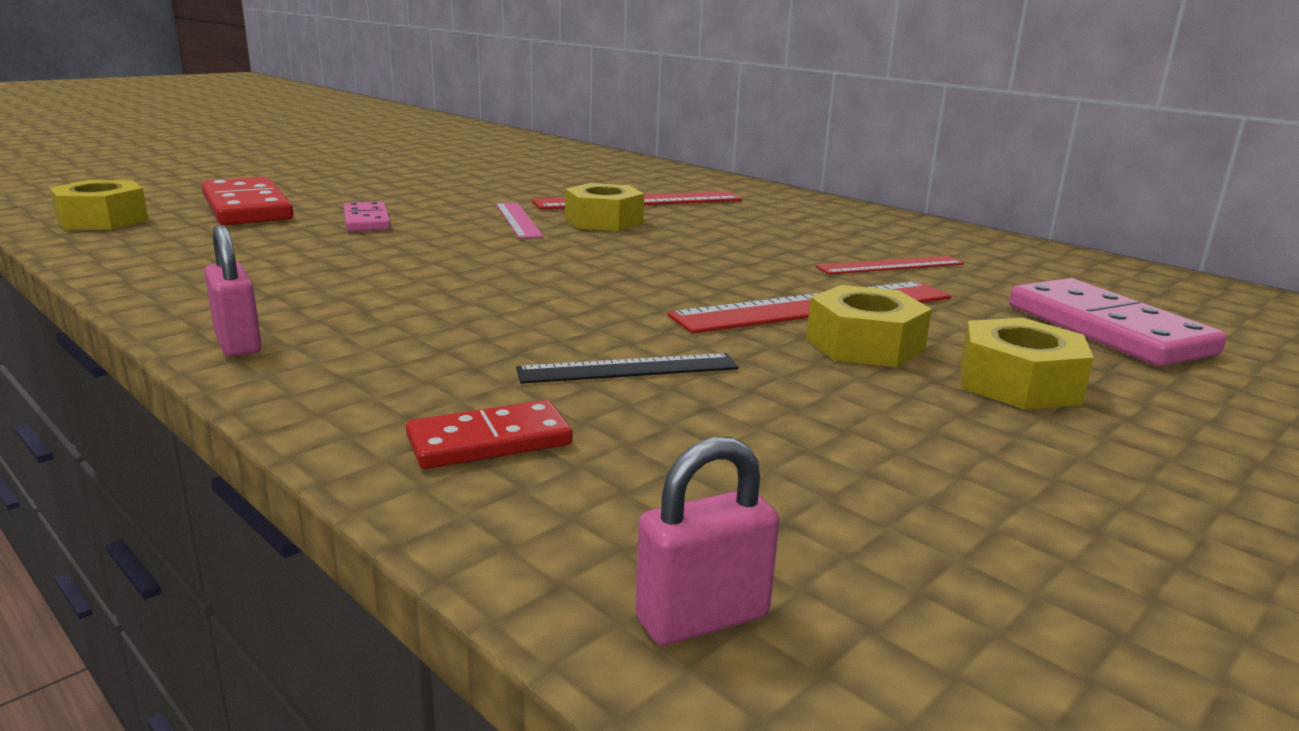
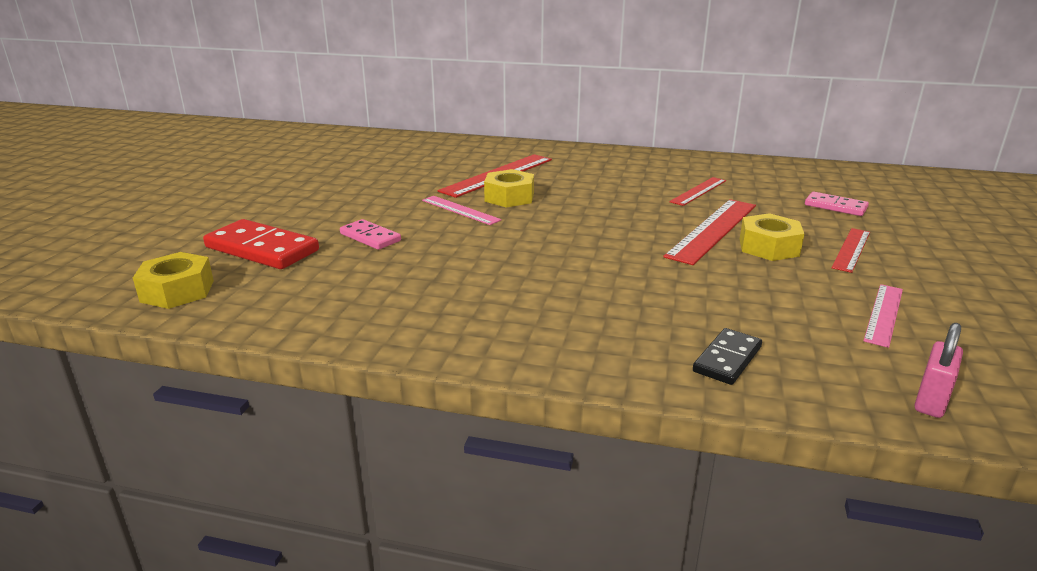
camera: 30 degrees left, 5 degrees up
(238, 343) = (498, 352): pink padlock -> none
(489, 441) = (727, 359): red domino -> black domino
(628, 369) = (706, 296): black ruler -> none
(891, 475) = (884, 314): none -> pink ruler
(1018, 383) = (851, 249): yellow nut -> red ruler
(1108, 329) = (835, 206): pink domino -> pink domino, size x0.59

